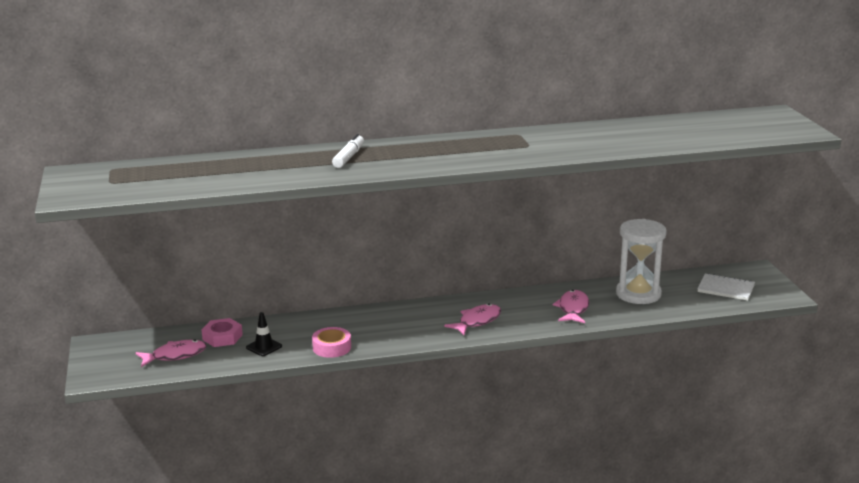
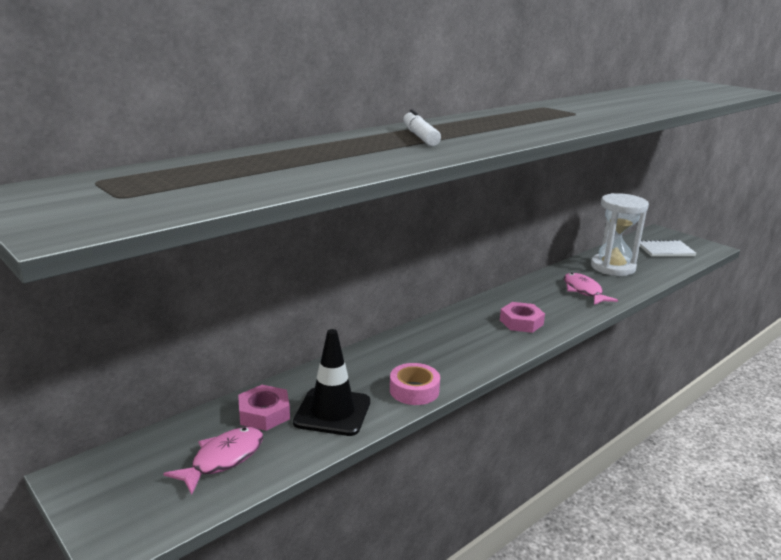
camera: 30 degrees left, 0 degrees up
(264, 347) = (332, 412): black traffic cone -> black traffic cone, size x1.75
(477, 321) = (521, 322): pink fish -> pink nut

